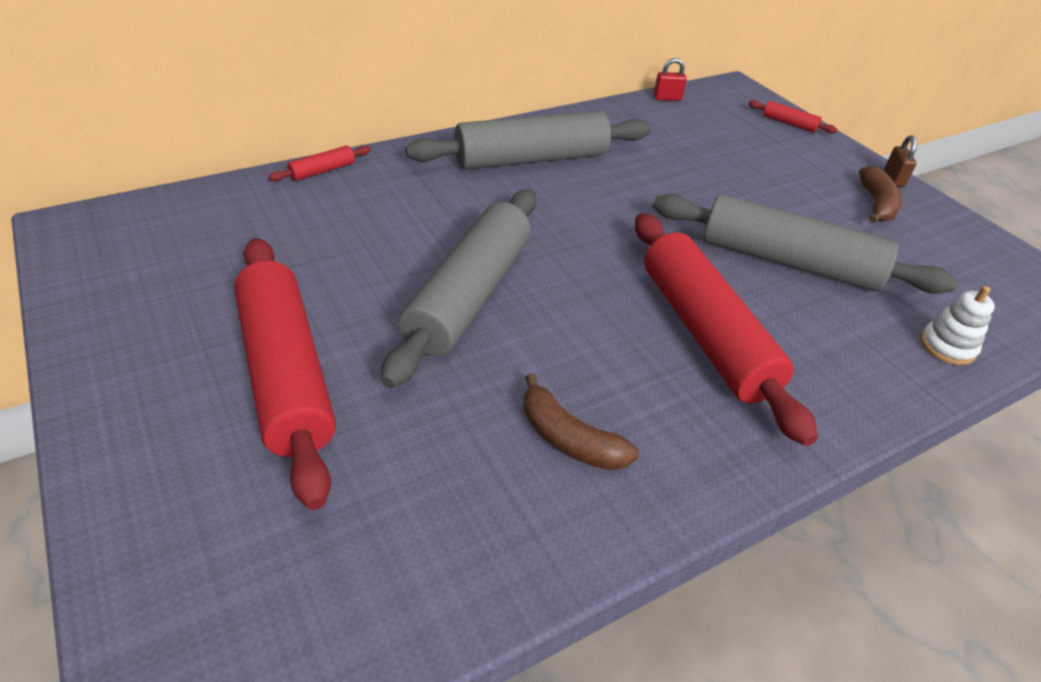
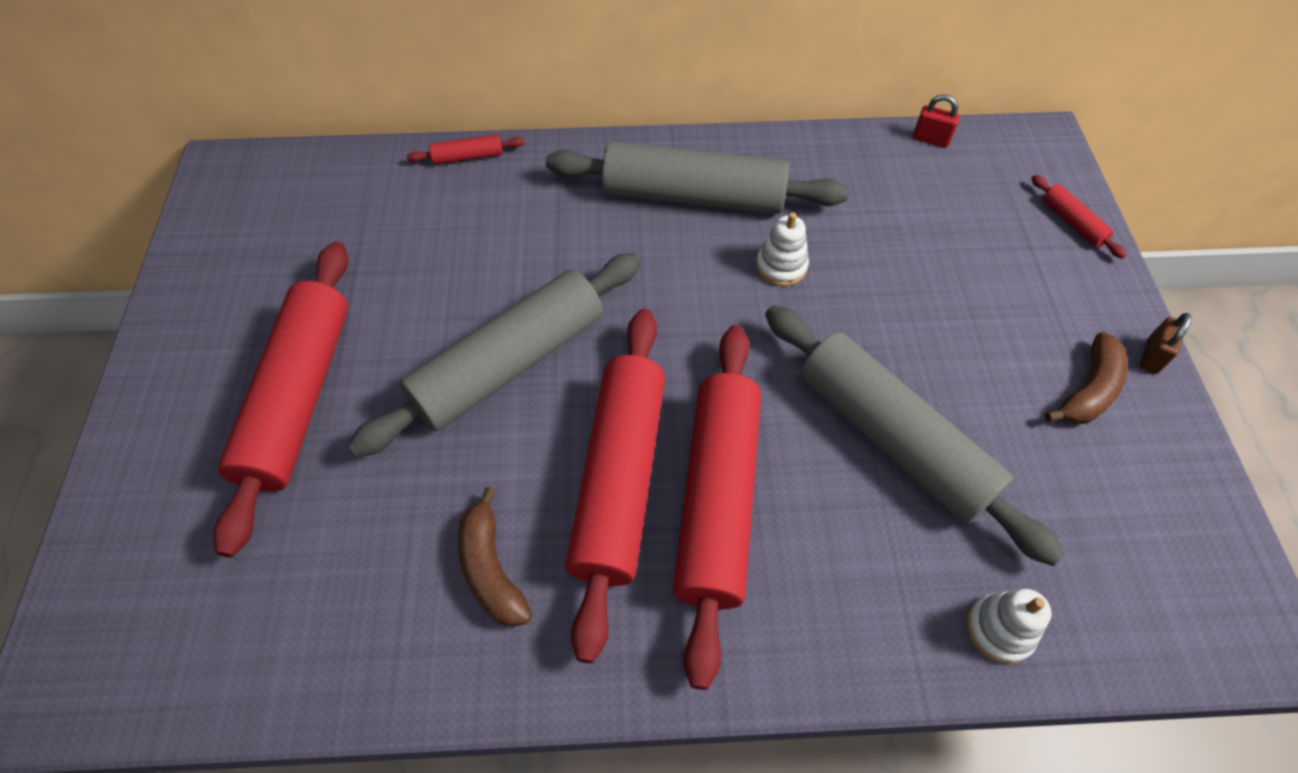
camera: 30 degrees right, 15 degrees up
(621, 343) = (619, 479): none -> red rolling pin
(629, 185) = (781, 266): none -> white stacking toy

